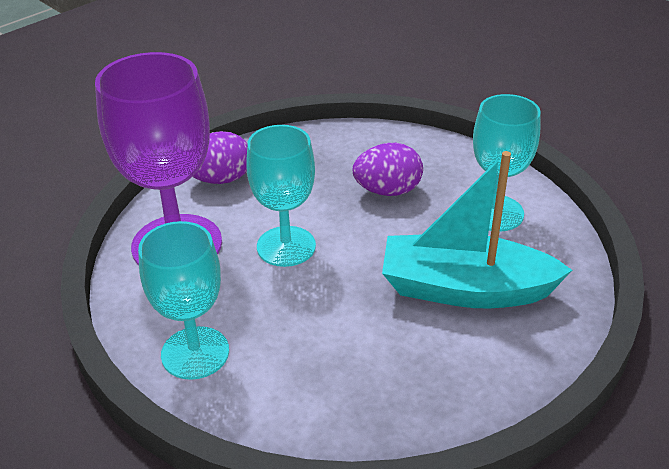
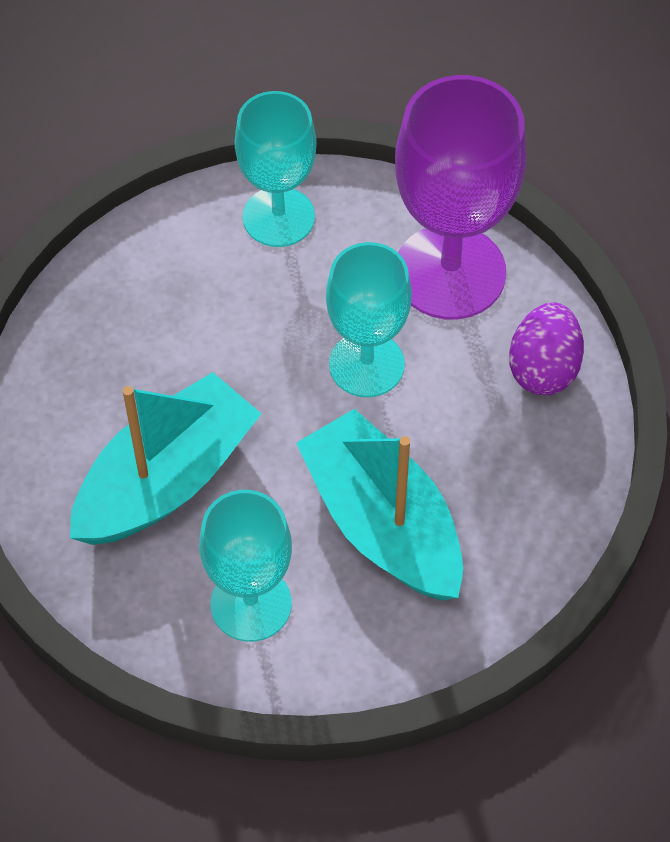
camera: 125 degrees right, 20 degrees up
(387, 191) = (382, 523): purple egg -> turquoise boat

